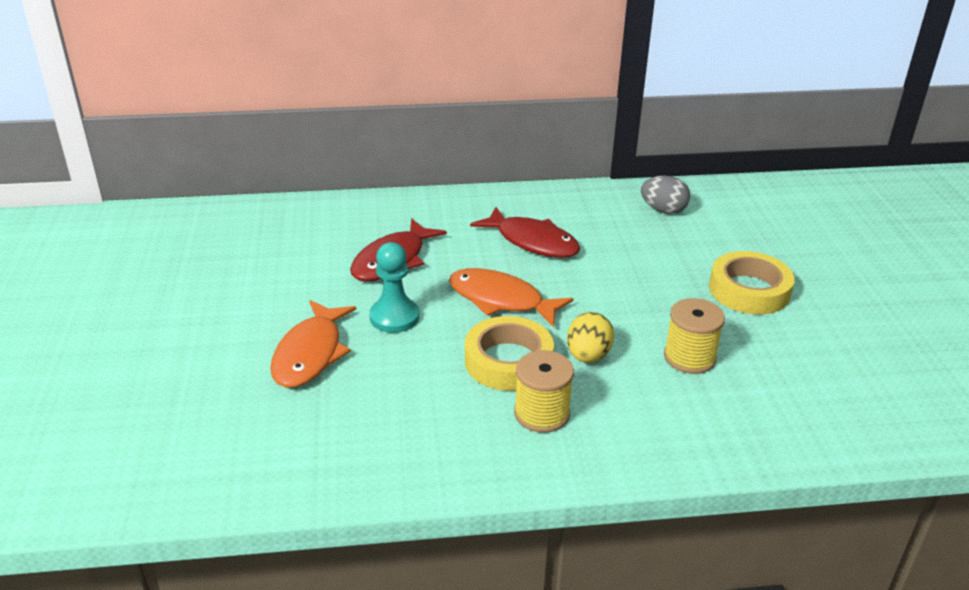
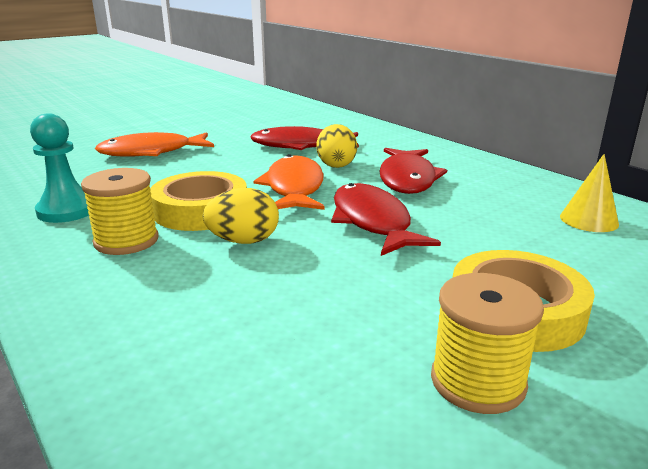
camera: 60 degrees right, 10 degrees down
(394, 317) = (223, 162): turquoise pawn -> turquoise pawn (67, 210)
(465, 260) = (336, 164): none -> yellow egg
(600, 289) = (372, 222): none -> red fish
(663, 210) = (588, 220): grey egg -> yellow cone
(689, 357) = (301, 298): yellow spool -> yellow spool (477, 381)

